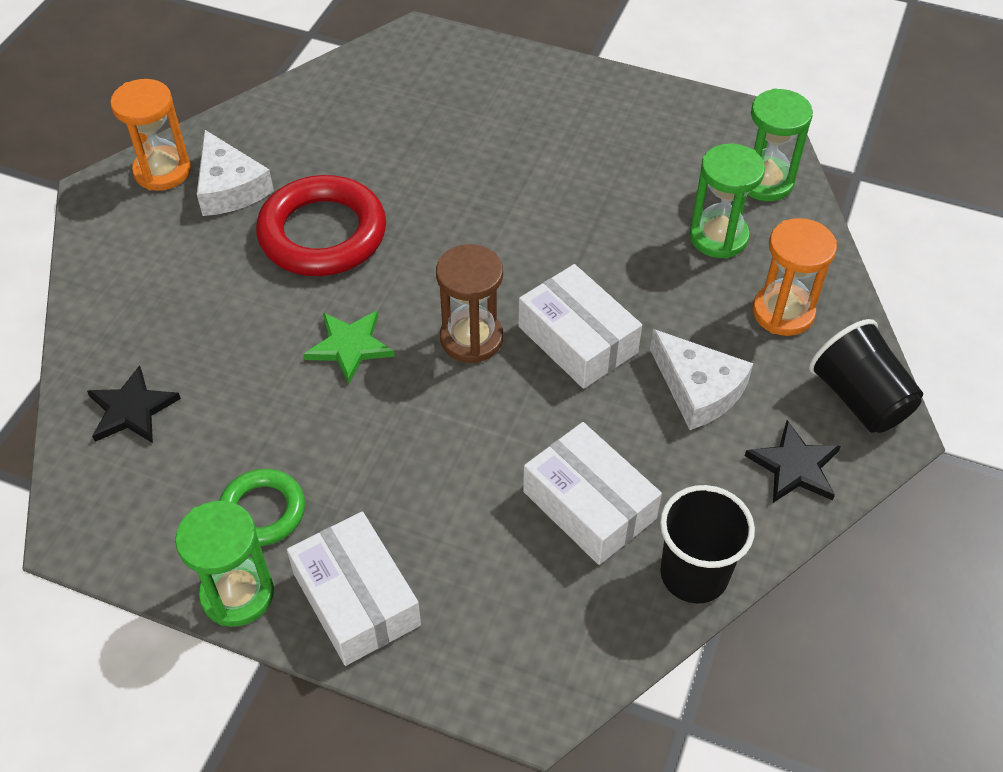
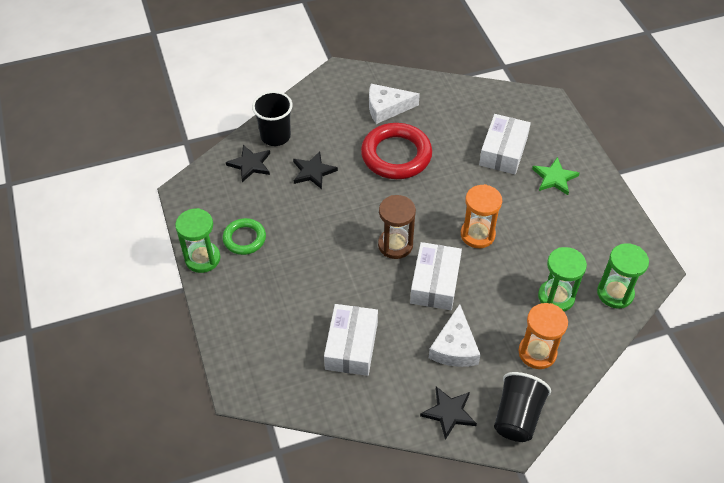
camera: 50 degrees right, 0 degrees up
(162, 171) = (371, 81): orange hourglass -> orange hourglass (477, 234)
(230, 187) = (386, 108): white cheese -> white cheese turned 60 degrees clockwise
(239, 343) = (313, 171): none -> black star
(350, 346) = (348, 207): green star -> green star (554, 178)
(356, 599) = (233, 297): white box -> white box (503, 151)
(694, 574) = (353, 408): black cup -> black cup (275, 136)

